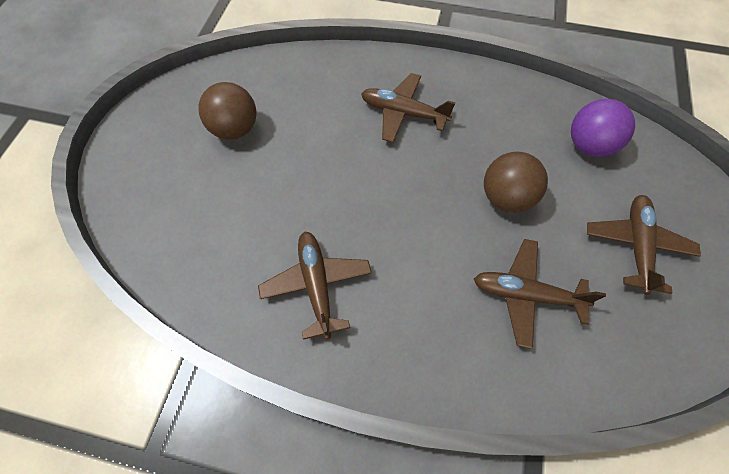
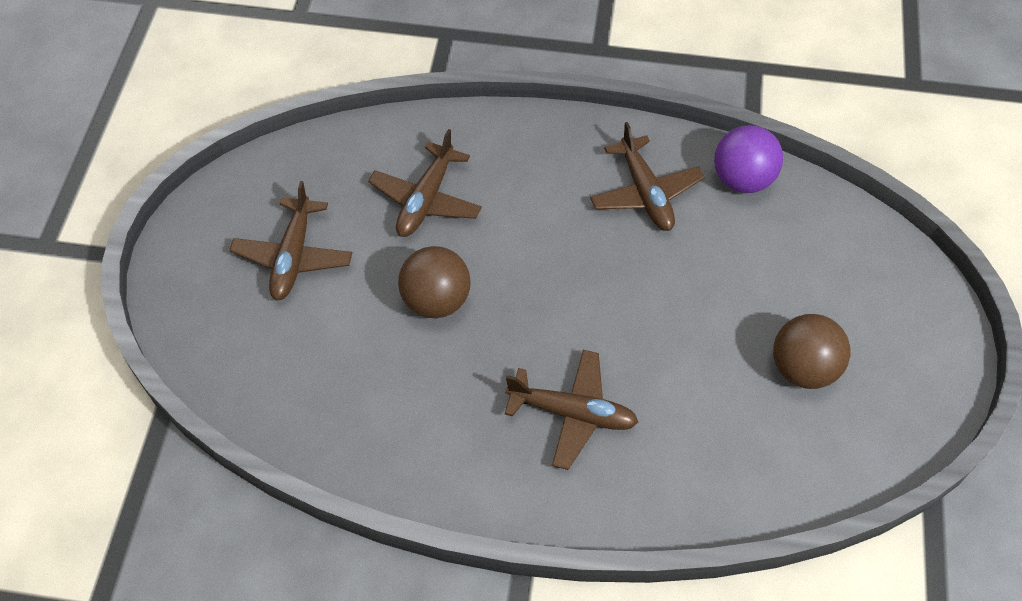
camera: 175 degrees right, 5 degrees down
(526, 295) = (426, 200): brown plane -> brown plane turned 105 degrees clockwise
(588, 146) = (315, 381): purple ball -> purple ball (742, 179)

